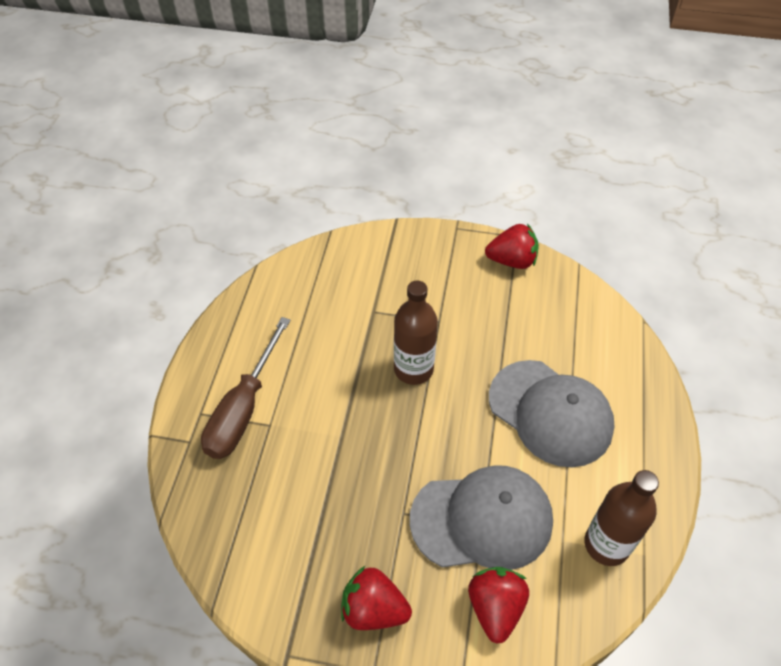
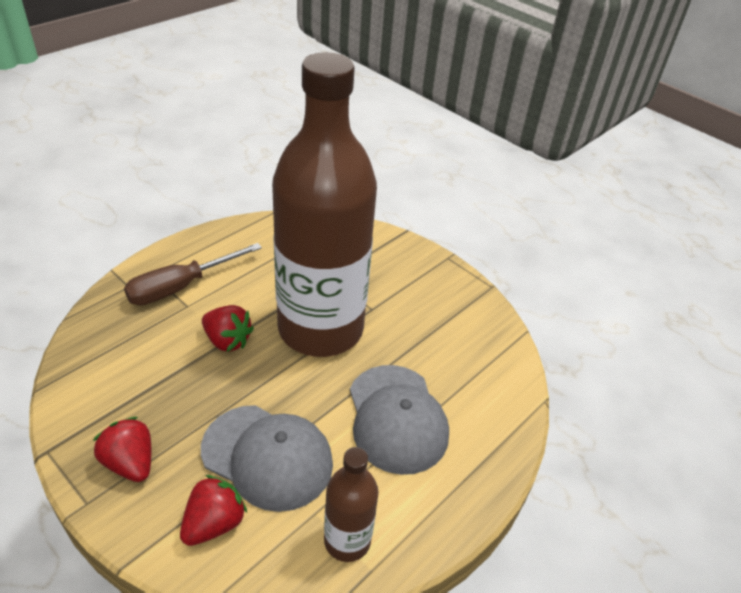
camera: 30 degrees right, 10 degrees down
(413, 369) = (320, 329): brown bottle -> brown bottle, size x2.36
(512, 261) = (470, 300): red strawberry -> red strawberry (227, 340)

